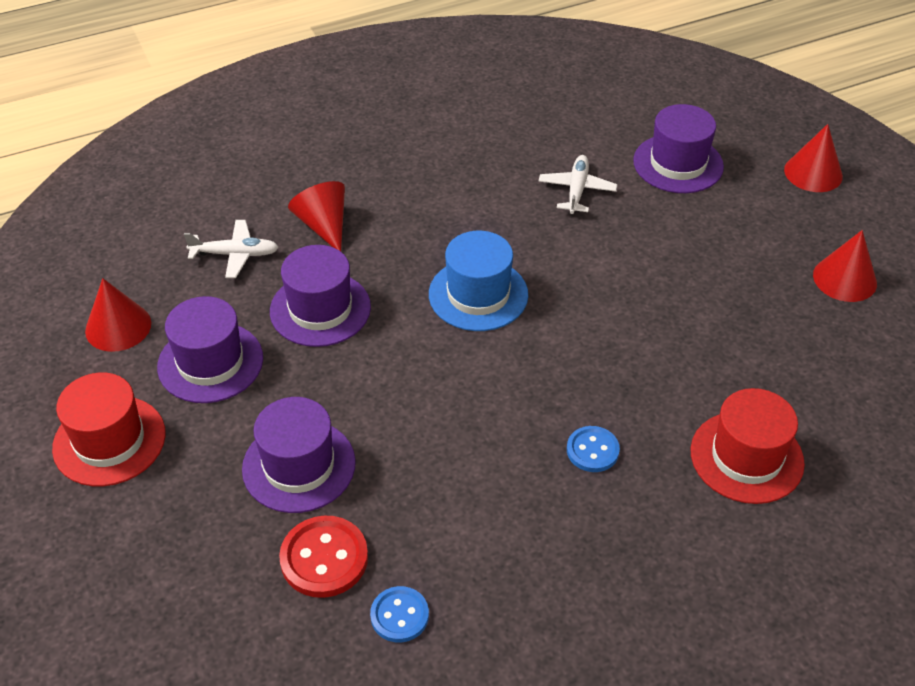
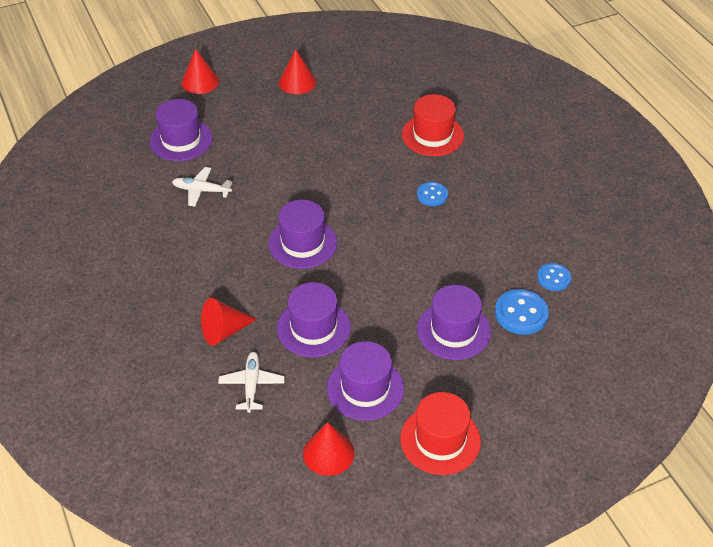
camera: 90 degrees left, 0 degrees up
(324, 558) = (521, 313): red button -> blue button
(478, 294) = (302, 243): blue hat -> purple hat

